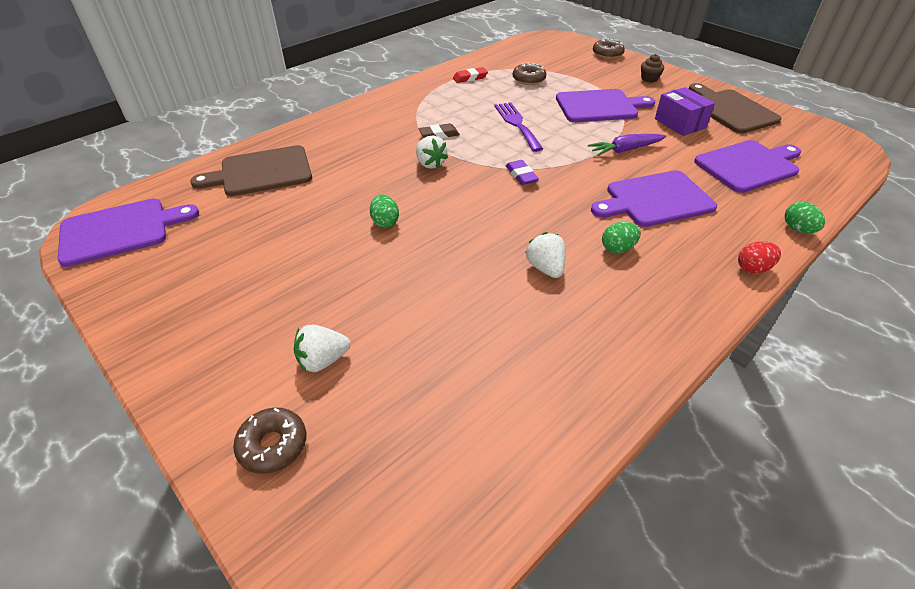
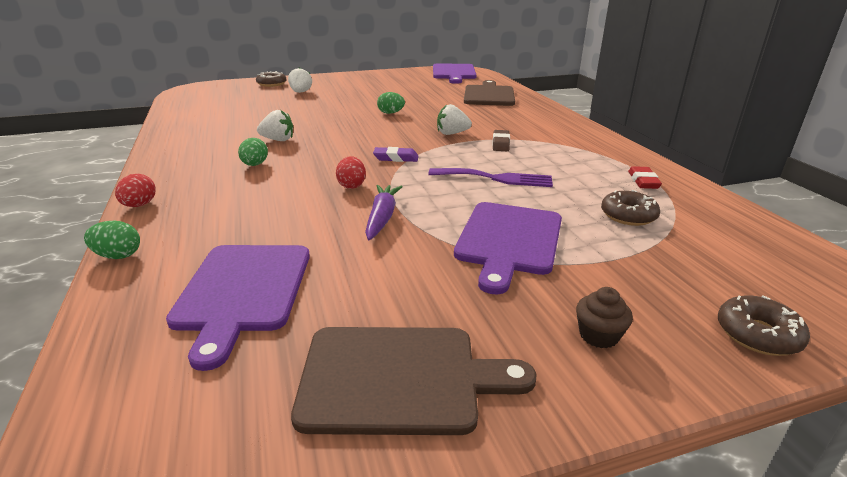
camera: 115 degrees right, 15 degrees down
(595, 178) = (351, 185): none -> red egg
(655, 200) = (281, 200): purple cutting board -> none
(680, 123) = (404, 288): purple box -> none

